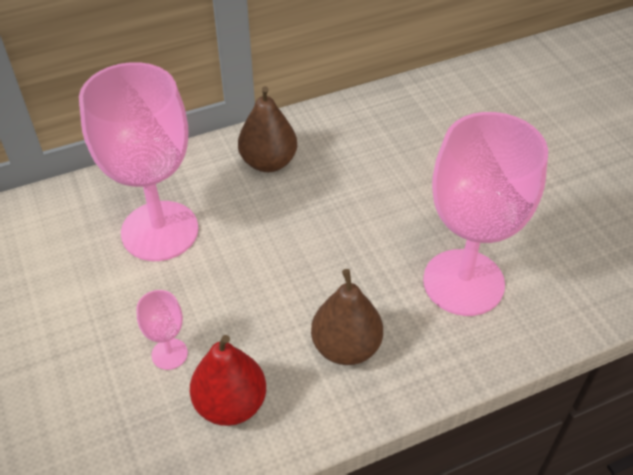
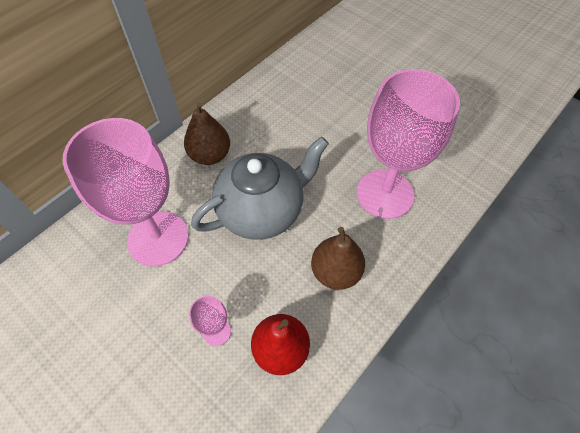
camera: 25 degrees left, 10 degrees up
(295, 245) = (262, 211): none -> grey teapot

